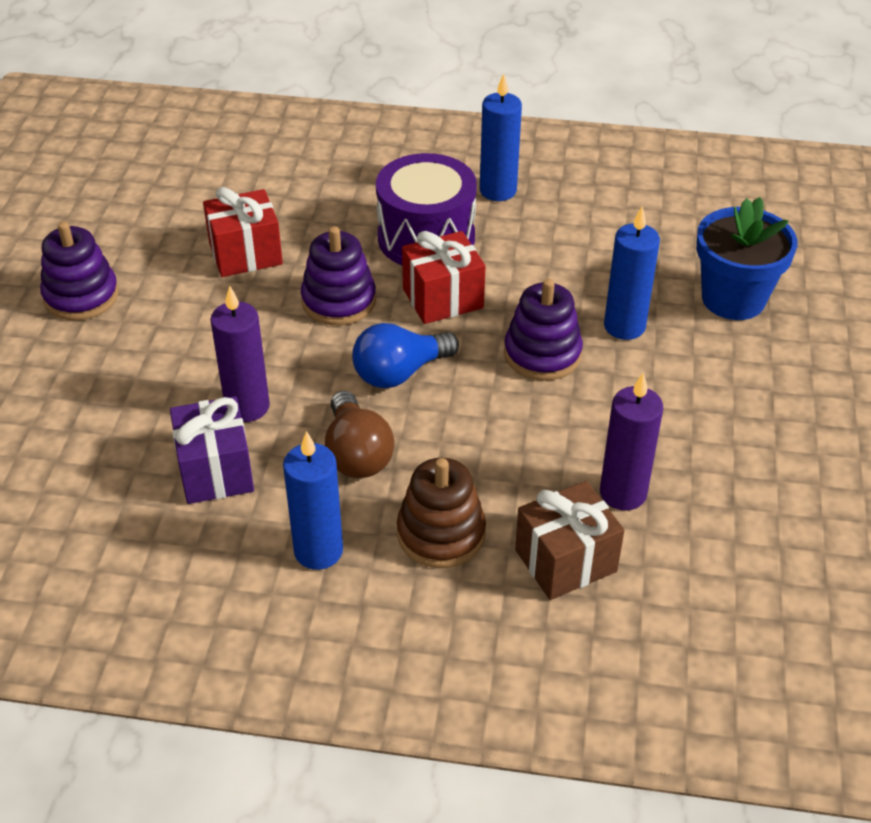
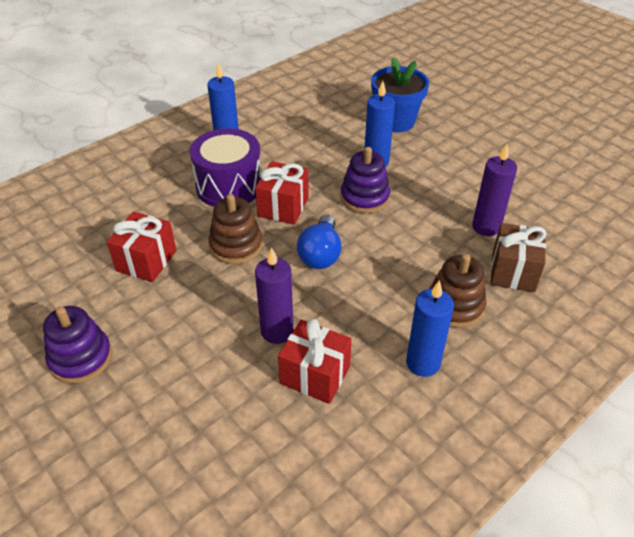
camera: 50 degrees left, 0 degrees up
(215, 471) = (315, 375): purple gift -> red gift
(339, 301) = (236, 245): purple stacking toy -> brown stacking toy
(357, 454) = (364, 305): brown light bulb -> none

